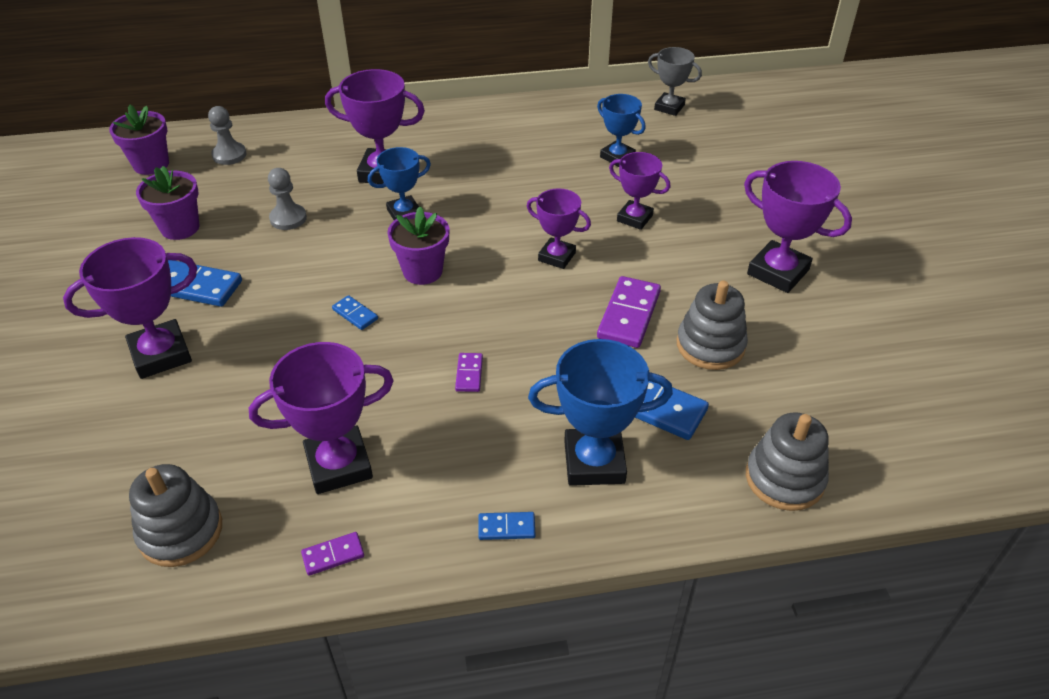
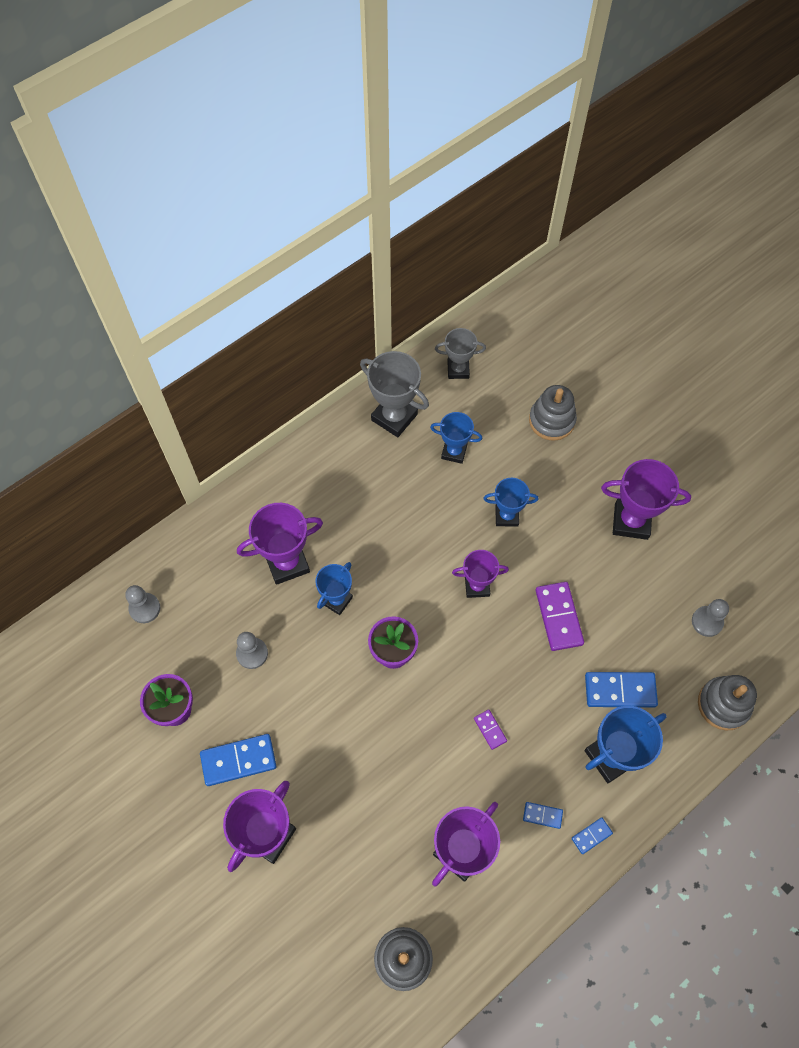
camera: 30 degrees left, 20 degrees up
(151, 164) = (87, 654): purple flower pot -> none
(333, 555) = (506, 917): purple domino -> none
(355, 314) = (376, 720): blue domino -> blue domino (542, 815)
(577, 116) = (394, 417): none -> grey trophy
(634, 218) = (506, 516): purple trophy -> blue trophy
(710, 345) = (625, 616): grey stacking toy -> grey stacking toy (551, 420)
(816, 391) = (707, 622): none -> grey pawn

